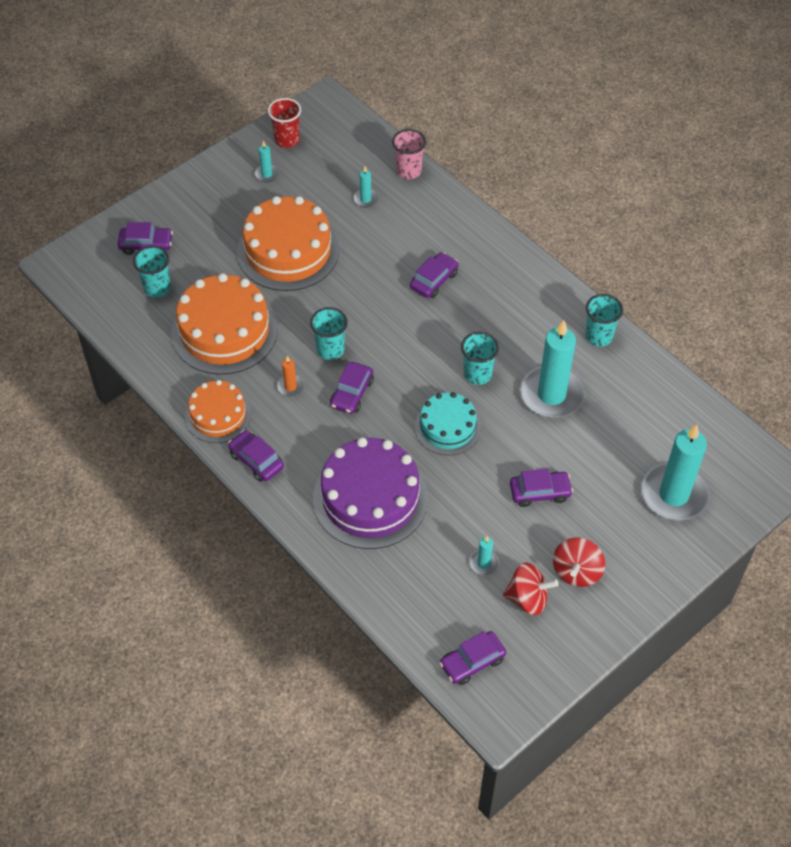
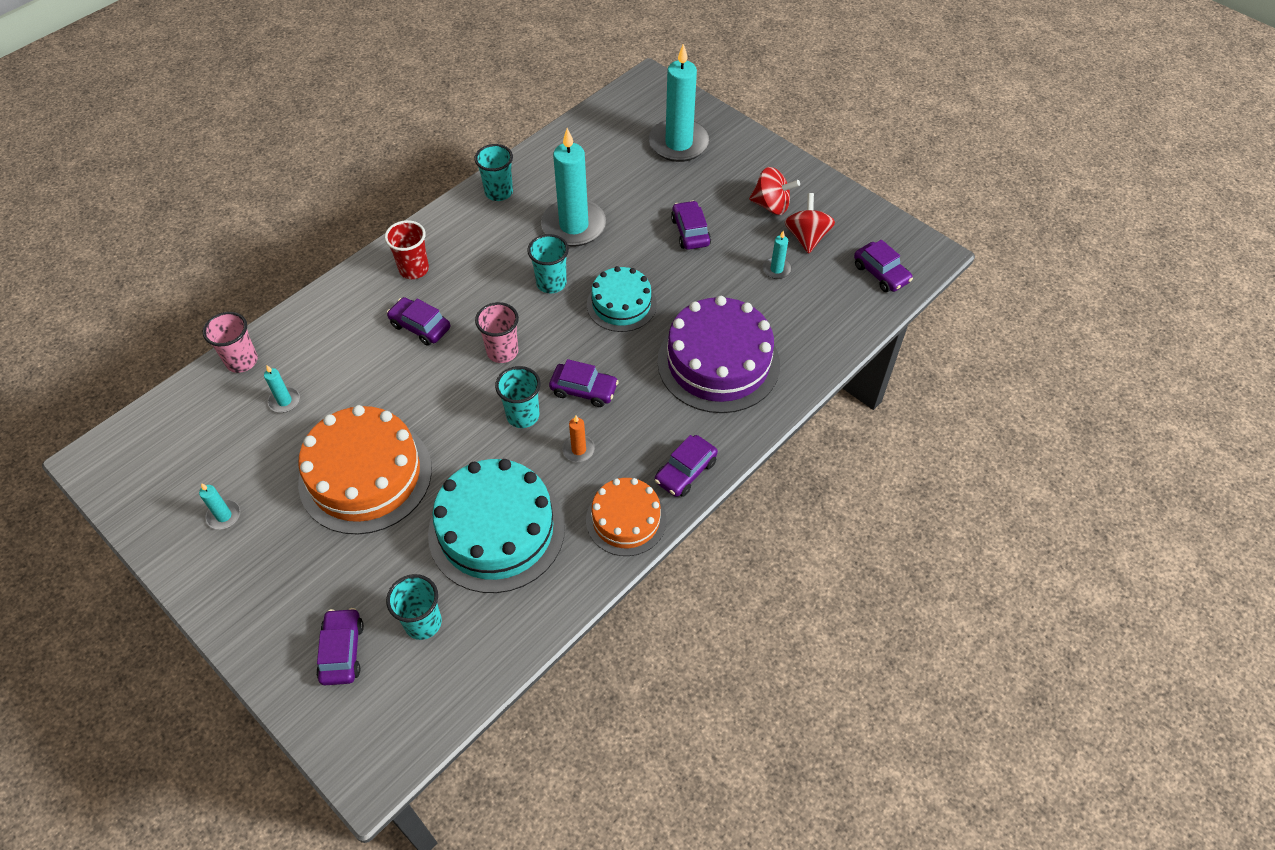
camera: 95 degrees left, 0 degrees up
(224, 331) = (496, 530): orange cake -> turquoise cake
(287, 140) = (161, 499): red cup -> red cup (414, 269)
(400, 337) = (502, 352): none -> pink cup

